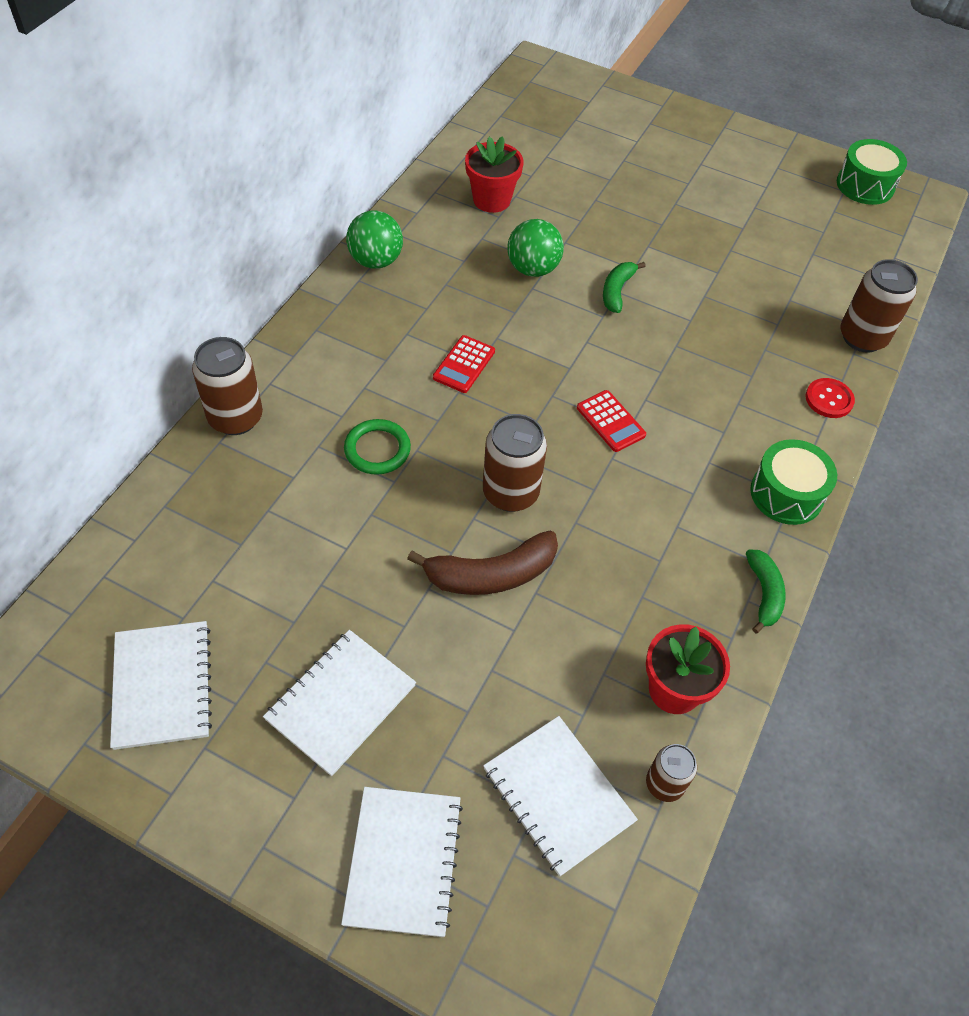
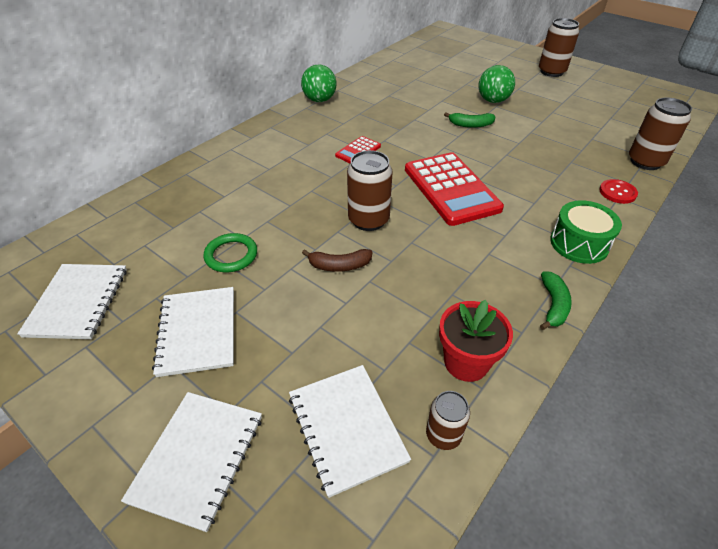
camera: 15 degrees right, 10 degrees down
(235, 418) = (202, 163): brown can -> brown can (551, 72)
(341, 702) = (198, 331): white notebook -> white notebook turned 60 degrees counterclockwise
(377, 449) = (285, 187): green ring -> green ring (231, 255)
(491, 200) = (400, 79): red flower pot -> none
(491, 574) = (339, 265): brown banana -> brown banana, size x0.62
(533, 269) = (417, 111): green ball -> green ball (493, 101)
(610, 421) = (451, 189): red calculator -> red calculator, size x2.10
(617, 291) = (470, 125): green banana -> green banana turned 120 degrees counterclockwise
(865, 185) = (650, 89): green drum -> none

